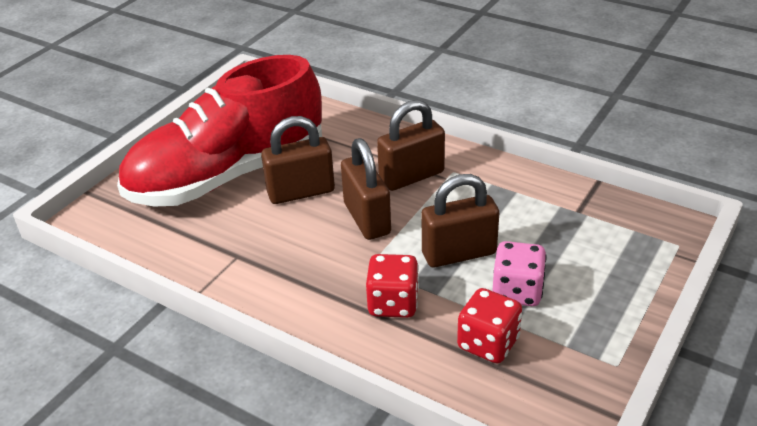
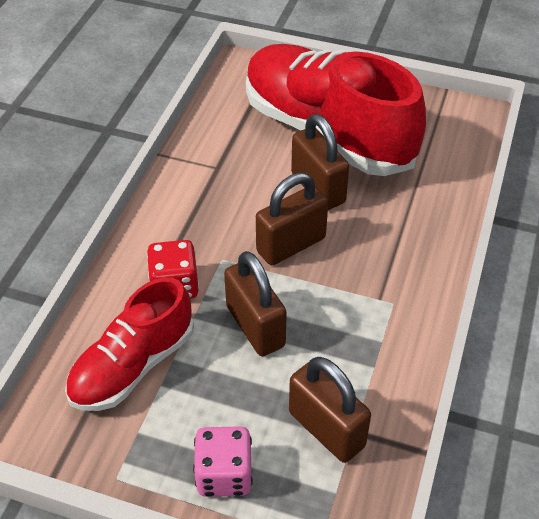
camera: 75 degrees right, 10 degrees up
(411, 176) = (371, 269): brown padlock -> brown padlock (326, 429)
(488, 343) = (133, 365): red dice -> red shoe
(517, 291) = (208, 382): pink dice -> pink dice (224, 474)

